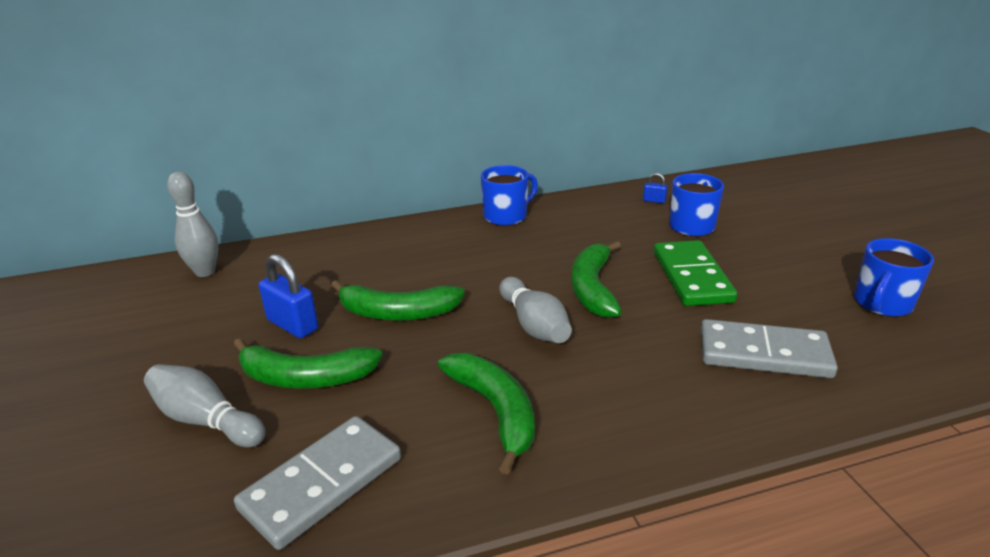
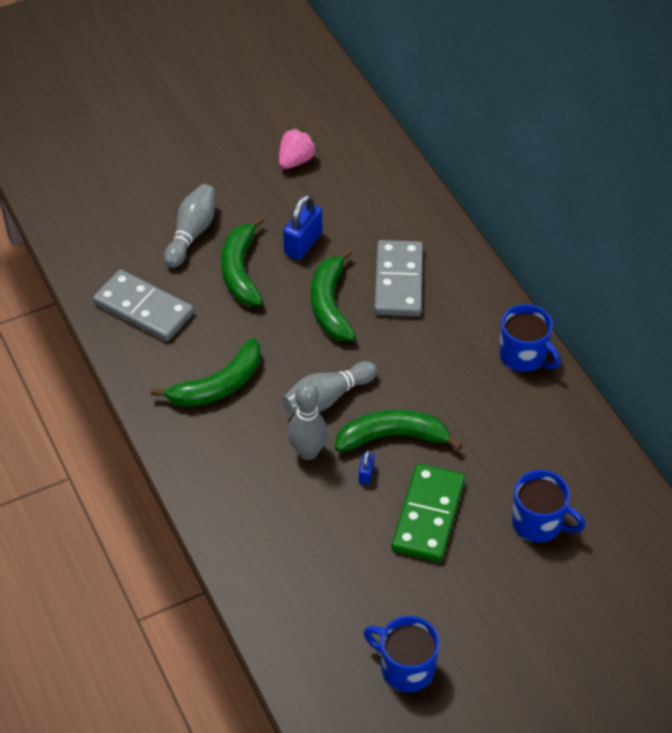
camera: 80 degrees right, 20 degrees up
(154, 320) = (296, 160): none -> pink strawberry
(205, 272) = (370, 162): grey bowling pin -> grey bowling pin (308, 452)
(654, 200) = (597, 489): blue padlock -> blue padlock (366, 474)
(691, 277) = (428, 515): green domino -> green domino turned 60 degrees counterclockwise
(764, 353) = (310, 558): grey domino -> grey domino (399, 281)

